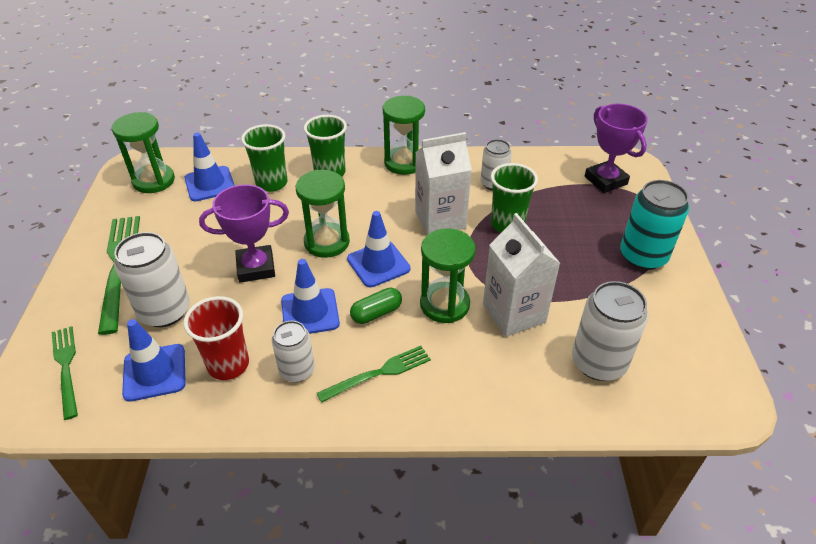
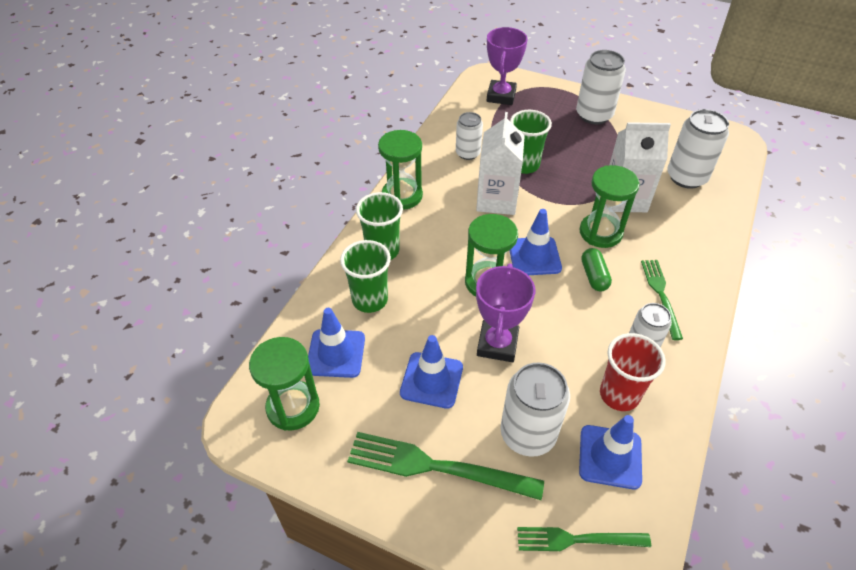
camera: 65 degrees left, 5 degrees up
(310, 312) = (575, 319): blue traffic cone -> blue traffic cone (431, 380)
(605, 180) = (501, 96): purple trophy -> purple trophy turned 75 degrees counterclockwise
(643, 256) = (594, 115): turquoise can -> white can

